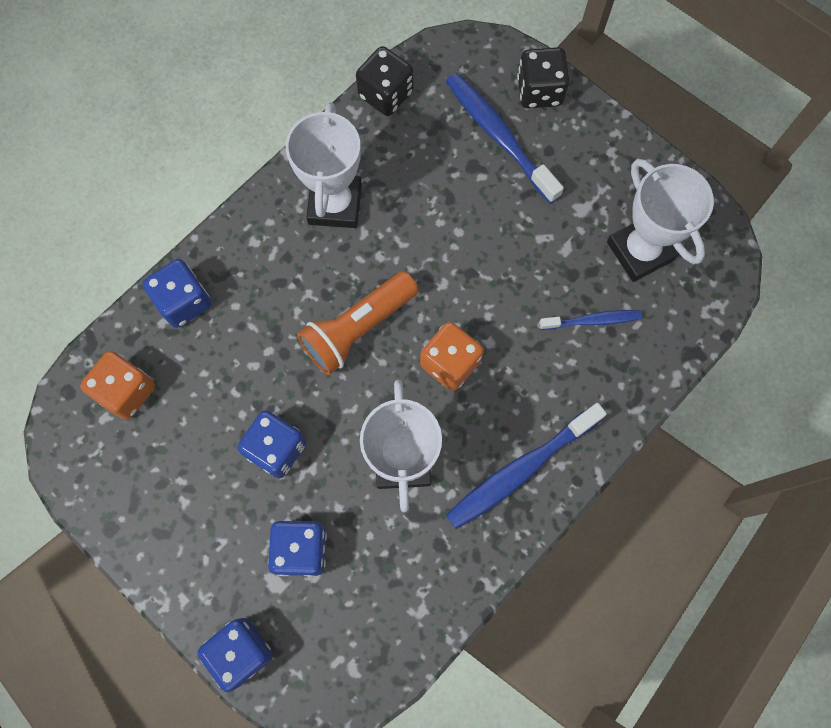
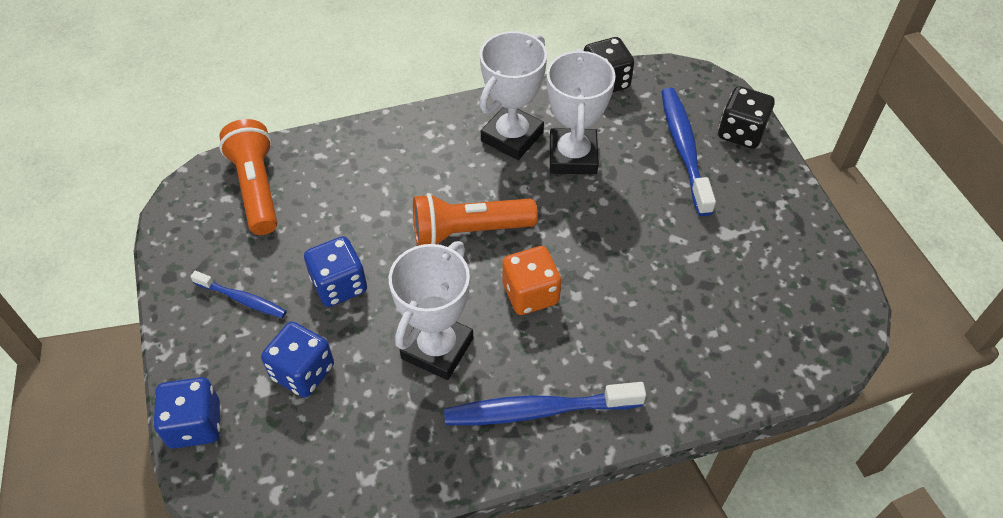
camera: 30 degrees right, 20 degrees down
(127, 391) = (256, 188): orange dice -> orange flashlight
(184, 301) = (345, 149): blue dice -> none
(592, 320) = (683, 323): blue toothbrush -> blue toothbrush (242, 299)
(640, 251) = (763, 289): white trophy -> white trophy (573, 156)

